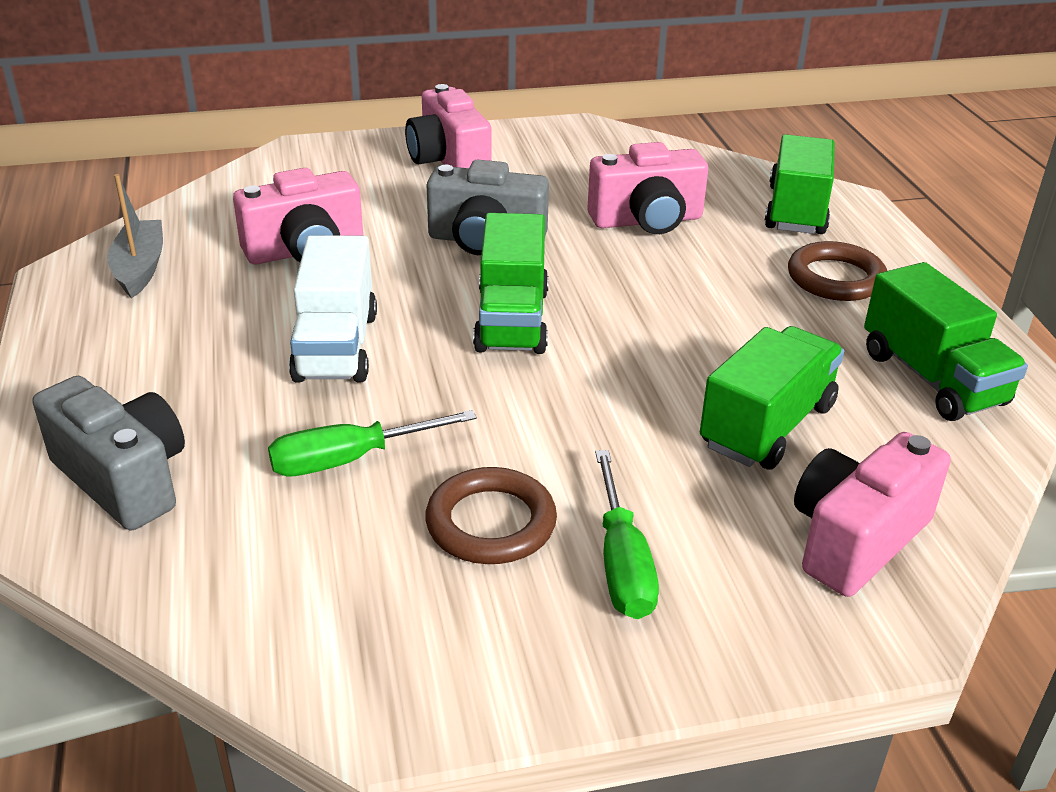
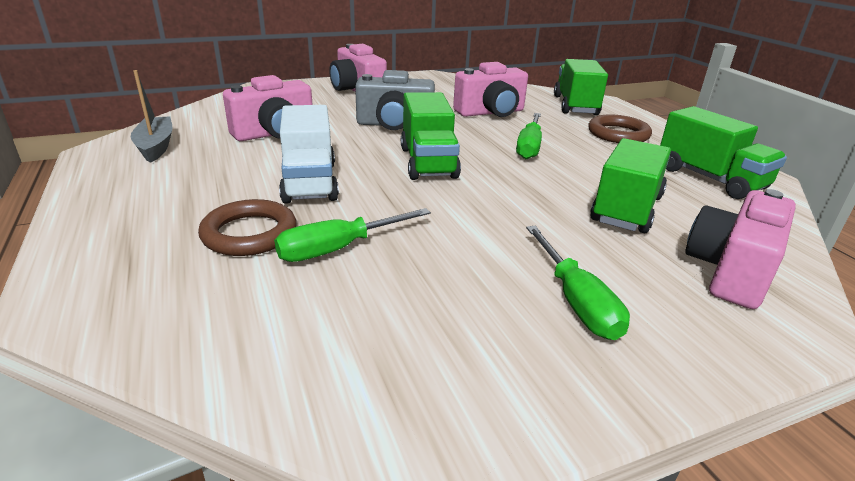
camera: 10 degrees left, 5 degrees down
(123, 479) = (151, 275): grey camera -> none
(491, 523) = (463, 282): brown ring -> brown ring (249, 233)
(677, 298) = (529, 147): none -> green screwdriver

